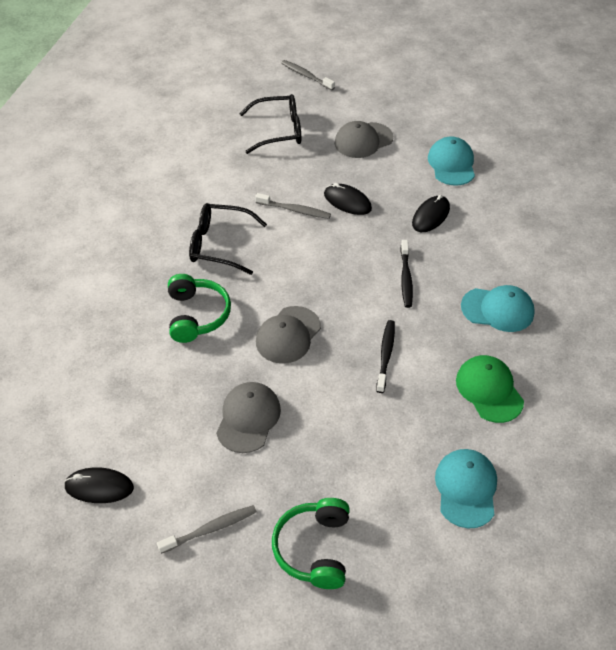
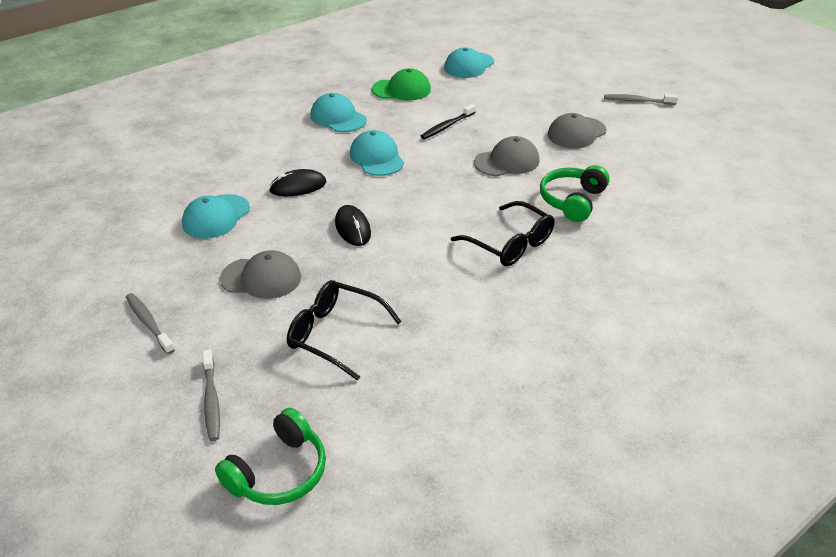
camera: 145 degrees left, 10 degrees down
(99, 487) = (705, 140): black mouse -> none
(294, 210) = (409, 243): grey toothbrush -> grey toothbrush (149, 323)
(314, 549) = (579, 76): green headphones -> green headphones (278, 472)
(406, 278) = (377, 157): black toothbrush -> turquoise cap
(489, 390) = (401, 89): green cap -> green cap turned 105 degrees counterclockwise

